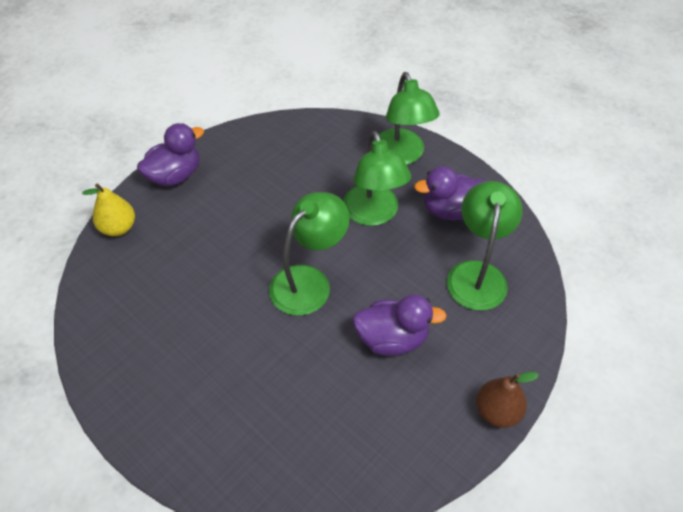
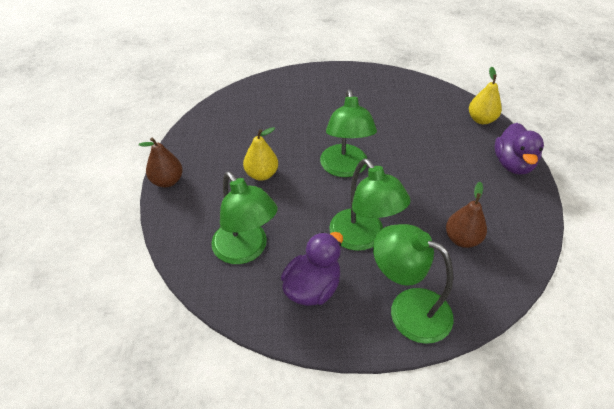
camera: 135 degrees right, 5 degrees down
(305, 162) = (462, 239): none -> brown pear
(373, 214) = (362, 238): green lamp -> green lamp turned 150 degrees counterclockwise
(392, 339) = (261, 174): purple duck -> yellow pear

